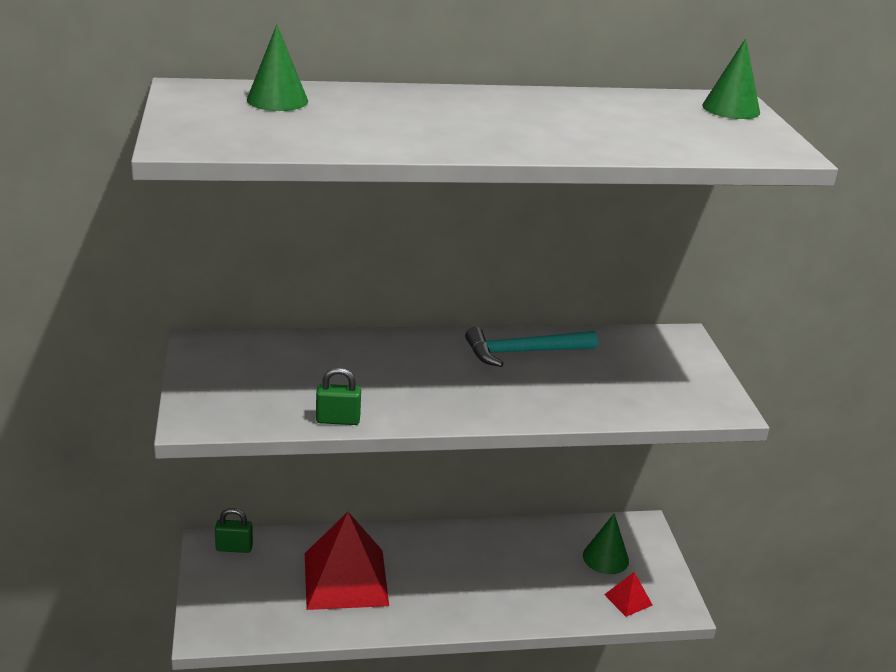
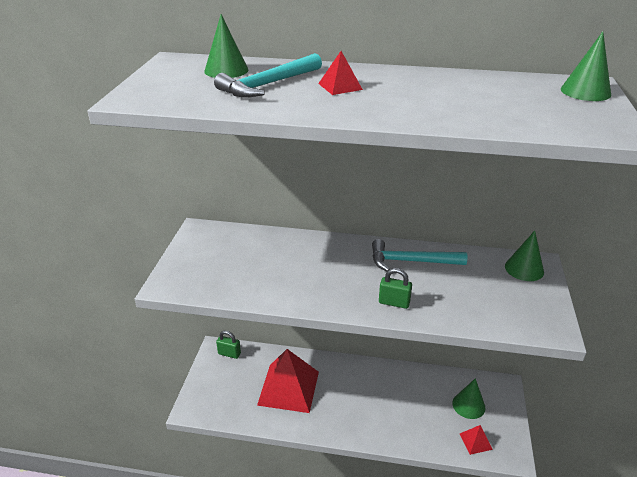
camera: 20 degrees right, 5 degrees up
(338, 420) = (258, 297): green padlock -> green padlock (394, 302)
(350, 117) = (267, 85): none -> turquoise hammer
(445, 115) = (340, 86): none -> red pyramid
(667, 345) = (524, 269): none -> green cone

